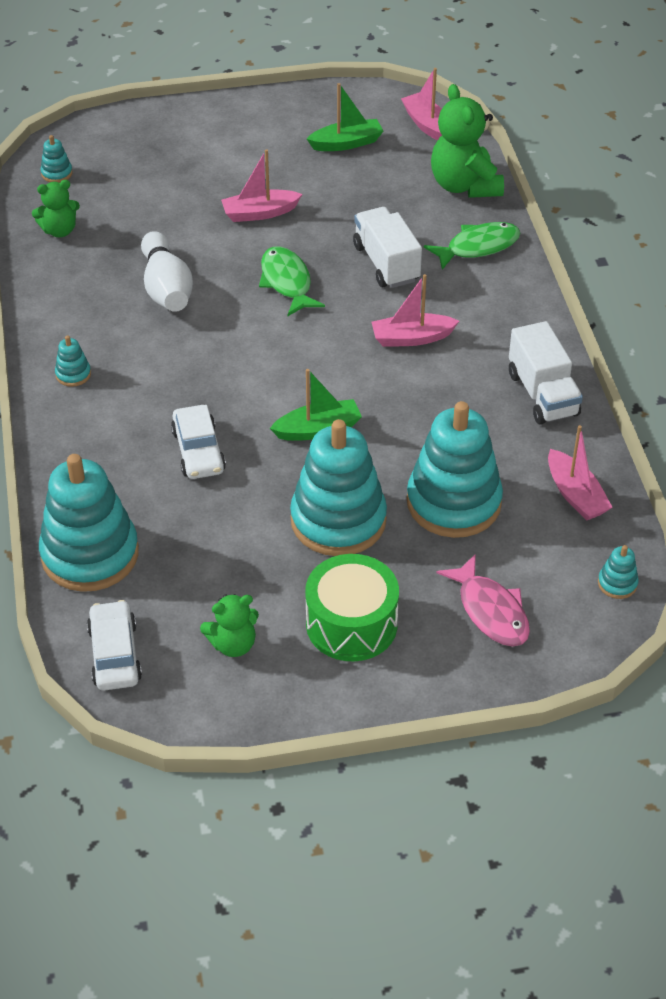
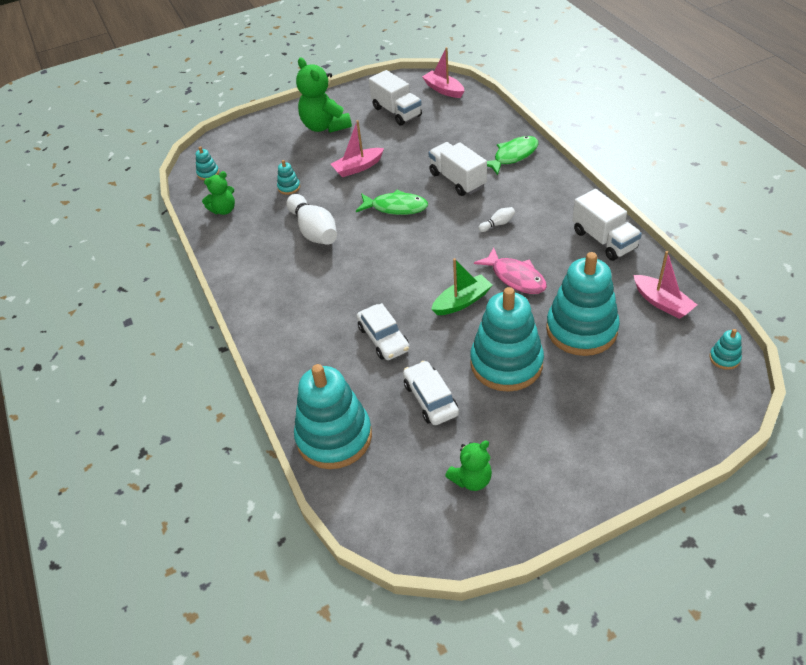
camera: 10 degrees left, 0 degrees up
(73, 374) = (270, 306): turquoise stacking toy -> turquoise stacking toy (289, 187)
(115, 654) = (384, 512): white car -> white car (430, 399)
(287, 282) = (396, 207): green fish -> green fish turned 135 degrees clockwise
(346, 143) = (396, 112): green boat -> white truck
(351, 624) = (552, 439): green drum -> none
(412, 338) = (497, 224): pink boat -> white bowling pin
(464, 185) = (485, 120): green teddy bear -> green teddy bear (325, 126)
(490, 611) = (647, 402): pink fish -> pink fish (515, 277)

